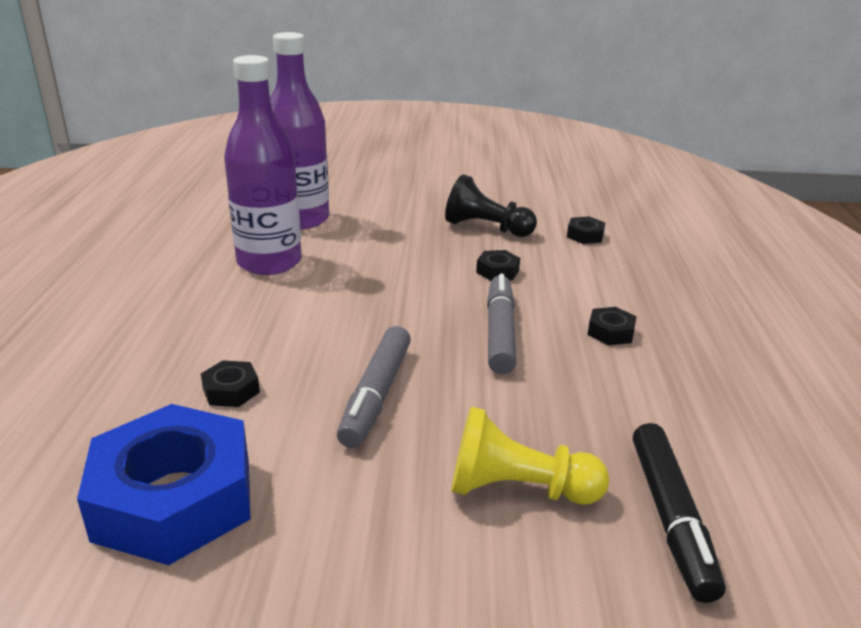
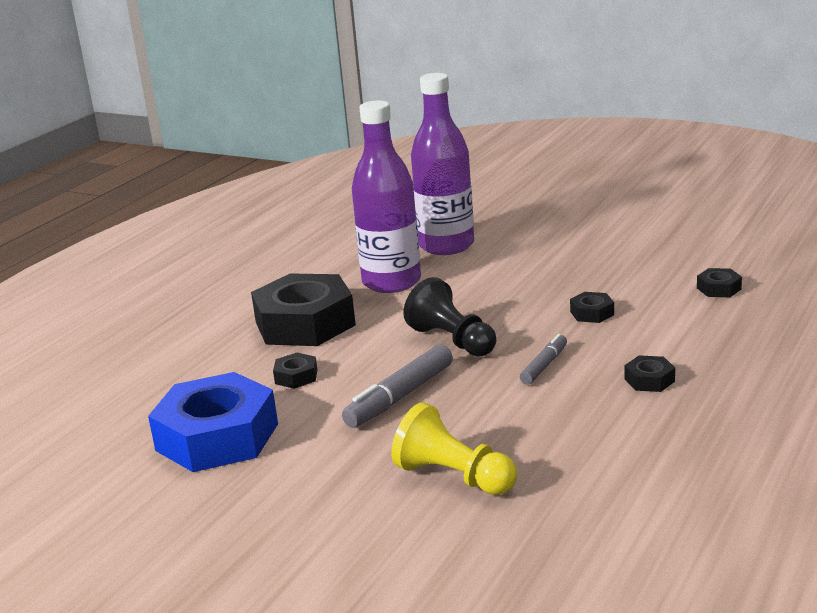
camera: 30 degrees right, 5 degrees down
(199, 321) = (305, 323): none -> black nut
(486, 228) = (619, 271): black pawn -> black pawn (452, 340)
(500, 332) = (544, 365): grey marker -> grey marker, size x0.60
(671, 517) = (556, 517): black marker -> none

